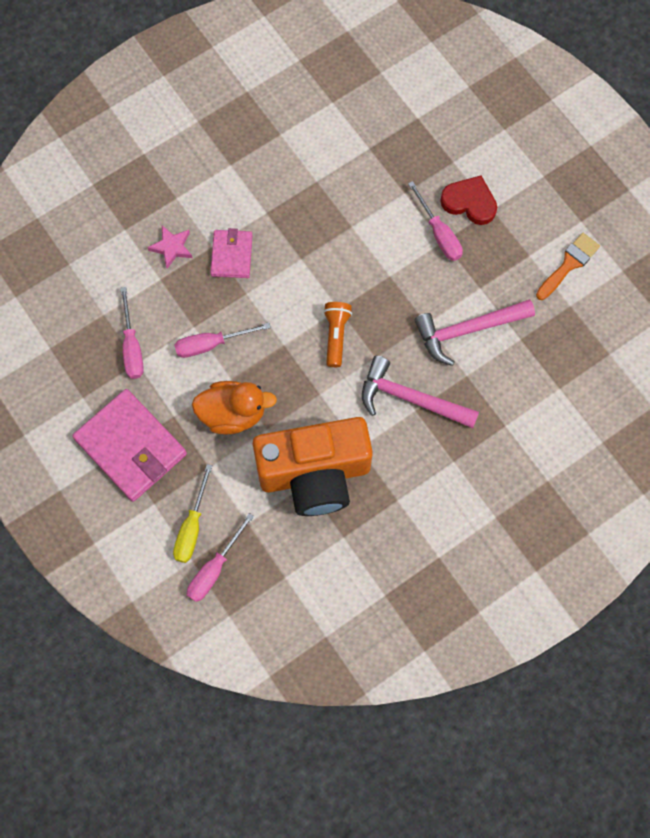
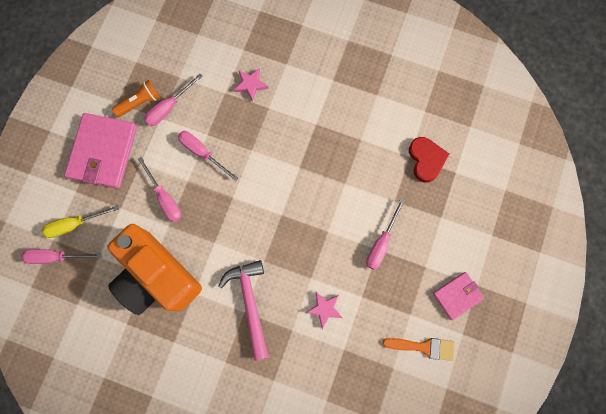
camera: 55 degrees right, 5 degrees up
(231, 255) = (271, 123): pink wallet -> pink wallet (457, 295)
(233, 414) = (165, 198): orange duck -> pink screwdriver
(336, 336) = (261, 225): orange flashlight -> orange flashlight (140, 102)
(467, 330) = (324, 309): pink hammer -> pink star
(469, 202) = (419, 248): red heart -> red heart (426, 160)

